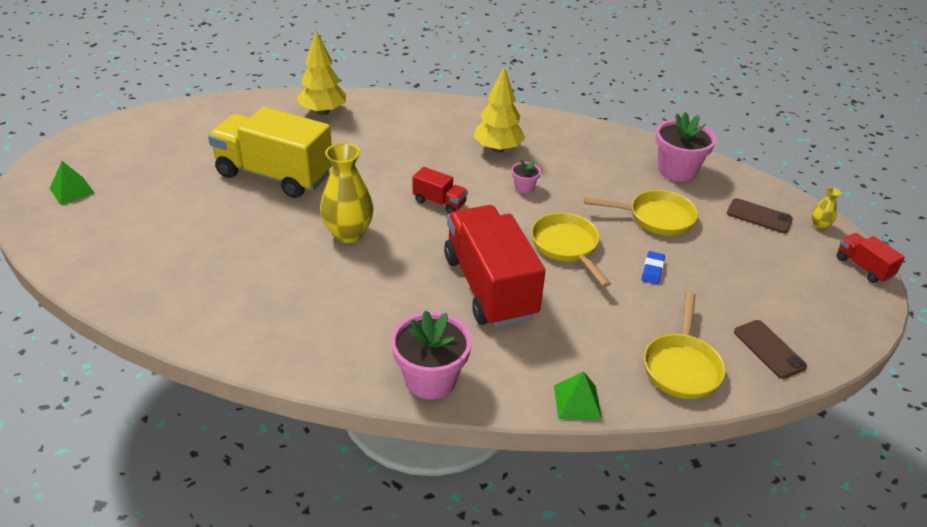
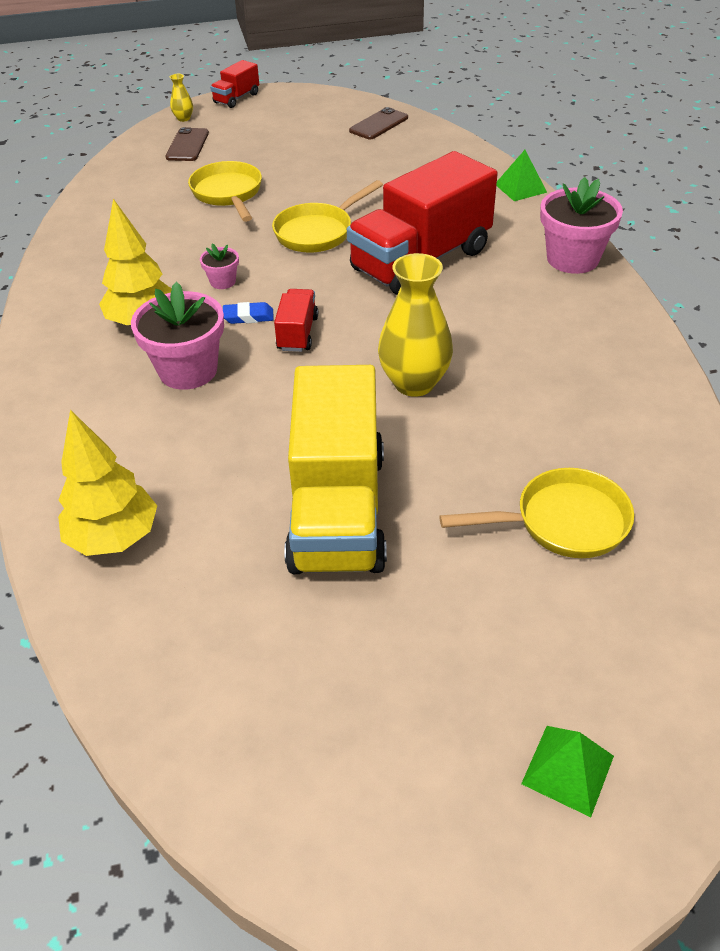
camera: 110 degrees left, 5 degrees up
(652, 270) = (318, 183): blue eraser -> blue eraser (248, 316)
(677, 170) = (125, 195): pink flower pot -> pink flower pot (188, 370)
(682, 366) = (434, 154): yellow pan -> yellow pan (562, 522)

